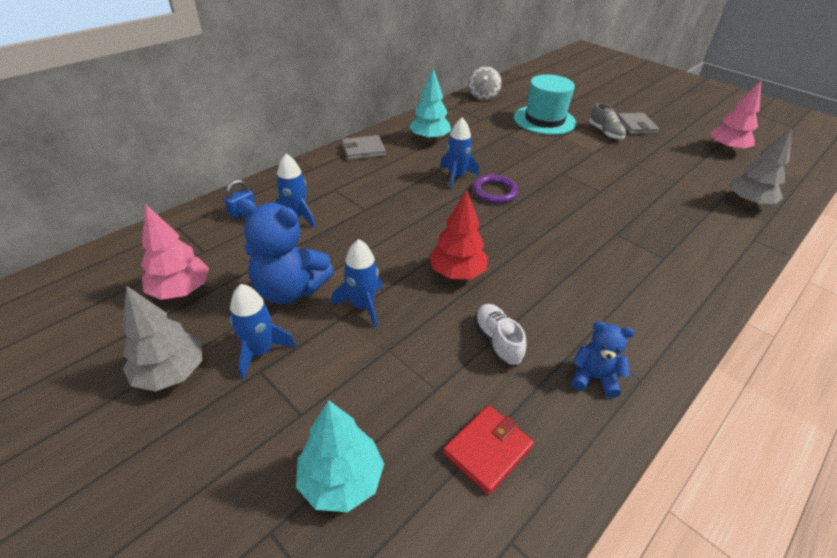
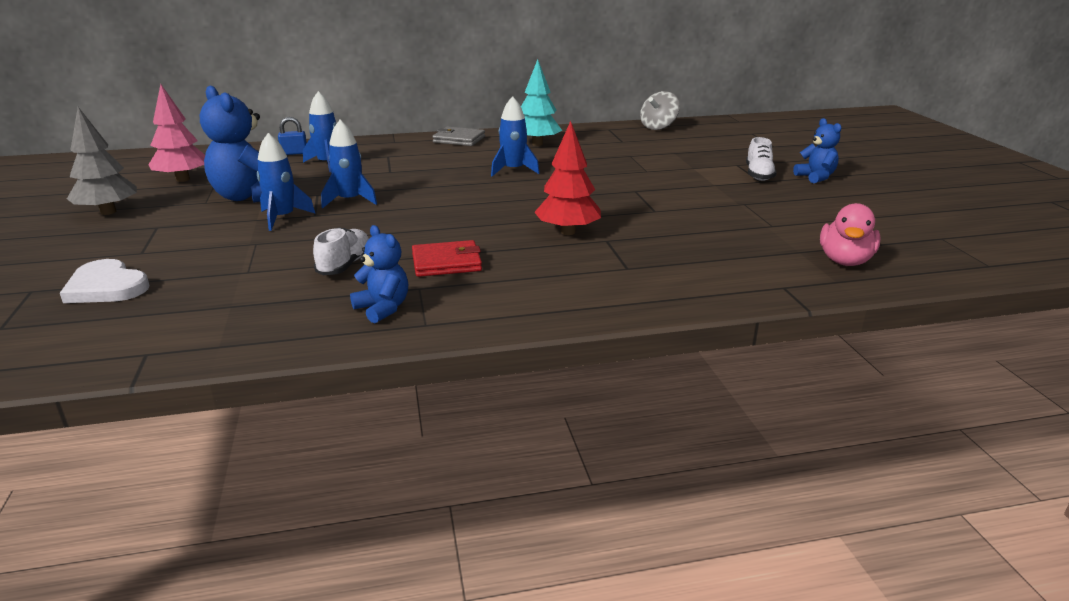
camera: 35 degrees right, 15 degrees down
(260, 351) = (174, 218): blue rocket -> blue rocket (350, 200)
(341, 480) = (106, 287): turquoise tree -> white heart
(457, 273) = (392, 222): red tree -> red tree (567, 232)
(488, 450) = (220, 311): red wallet -> red wallet (446, 263)
(494, 192) = (531, 187): purple ring -> none
(544, 120) = (697, 153): turquoise hat -> none
(605, 133) = (758, 175): grey shoe -> white shoe
(636, 126) = (816, 177): grey wallet -> blue teddy bear
(726, 149) = (918, 218): pink tree -> none
(747, 202) = (845, 261): grey tree -> pink duck

